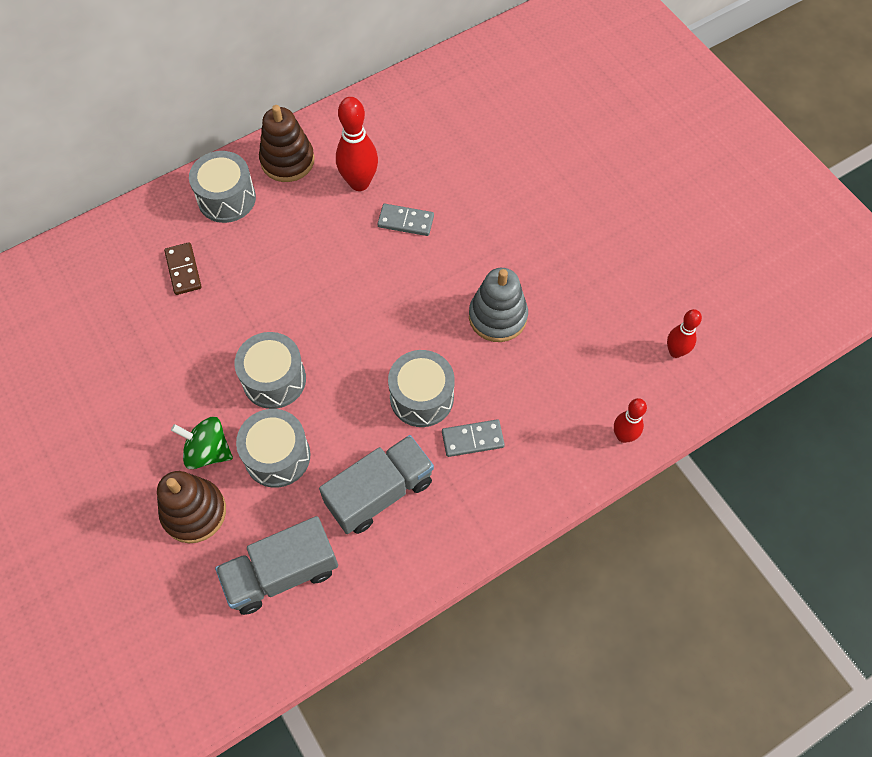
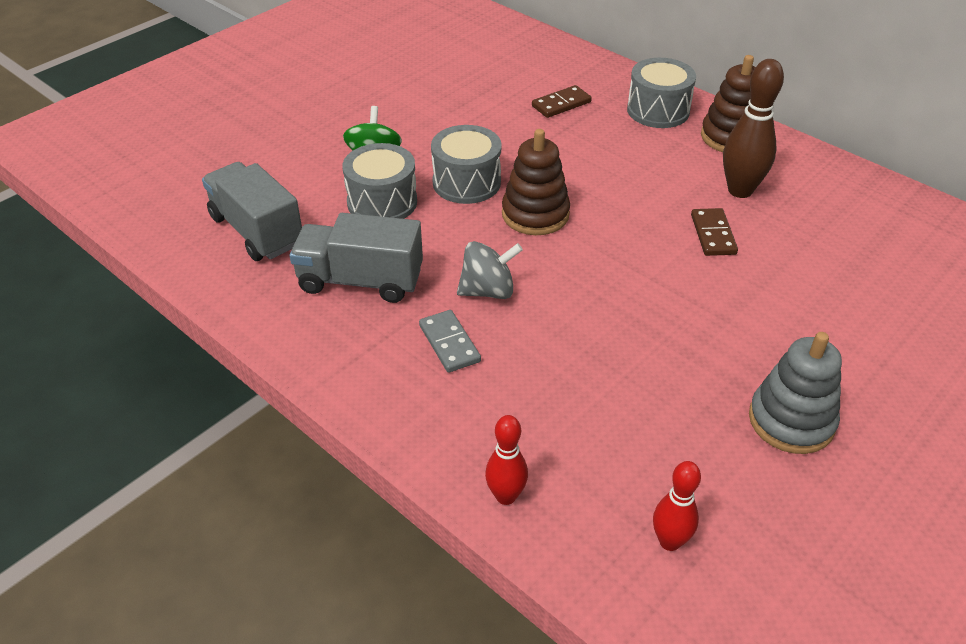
camera: 75 degrees right, 20 degrees down
(194, 512) = (309, 165): brown stacking toy -> brown stacking toy (535, 214)
(359, 183) = (740, 190): red bowling pin -> brown bowling pin
(379, 492) = (360, 281): grey truck -> grey truck turned 150 degrees clockwise
(405, 221) = (713, 234): grey domino -> brown domino
(421, 397) = (488, 291): grey drum -> grey spinning top
(497, 316) = (627, 336): grey stacking toy -> grey stacking toy (791, 421)

